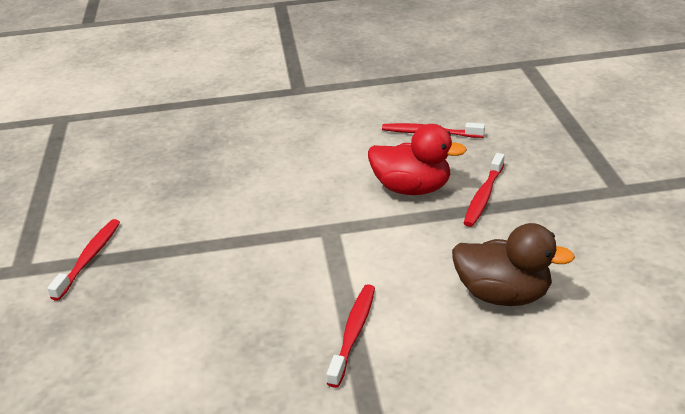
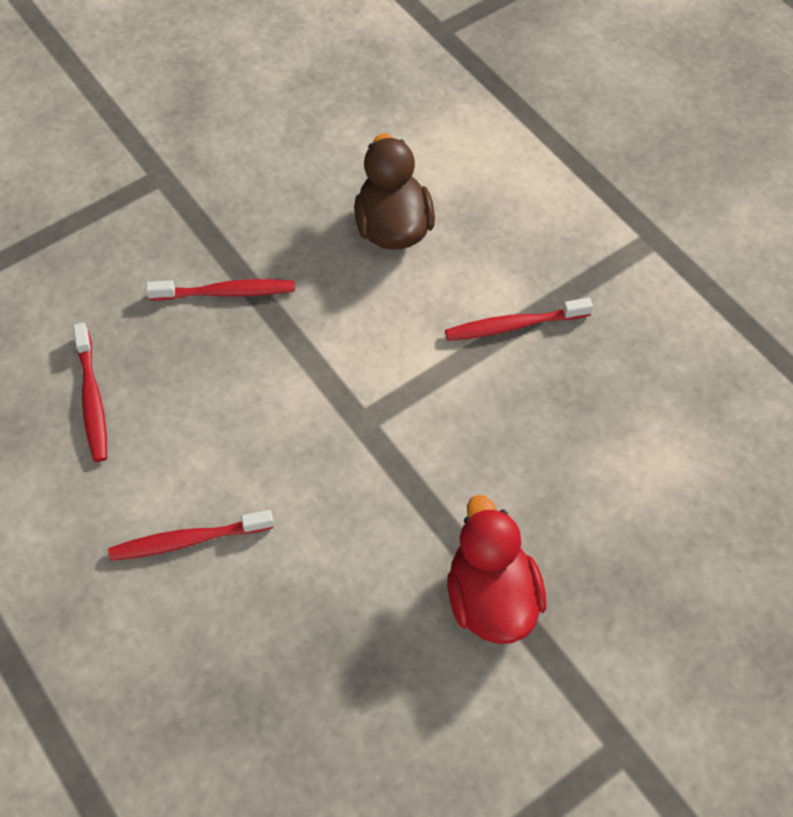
camera: 120 degrees left, 25 degrees up
(89, 258) = (556, 671): red toothbrush -> red toothbrush (188, 540)
(412, 189) = (240, 369): red duck -> red duck (491, 597)

